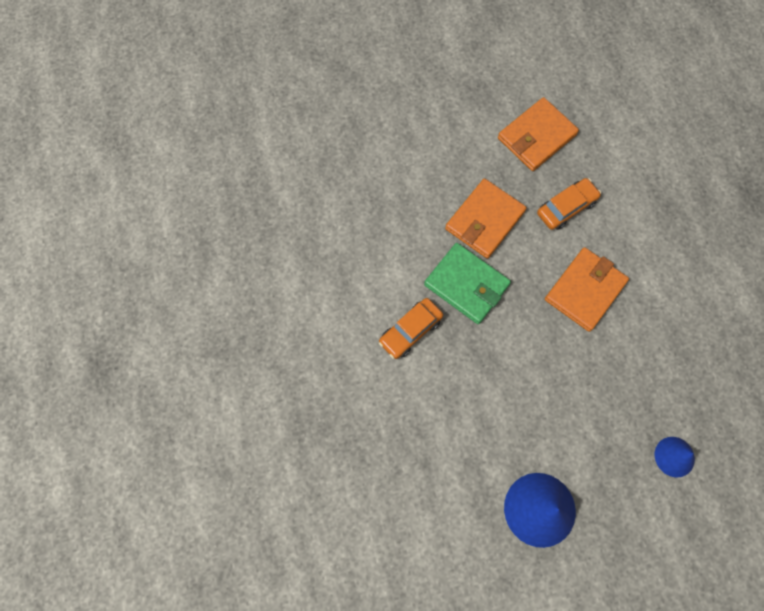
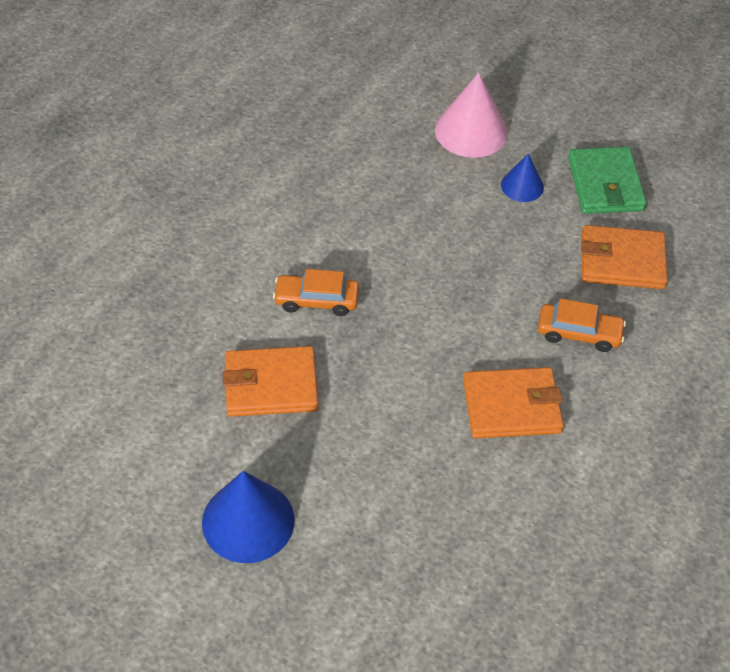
camera: 45 degrees right, 20 degrees down
(360, 123) = (471, 131): none -> pink cone
(466, 285) = (408, 310): green wallet -> green wallet (605, 184)
(484, 220) = (488, 280): orange wallet -> orange wallet (271, 385)
(674, 456) = (423, 604): blue cone -> blue cone (522, 186)

